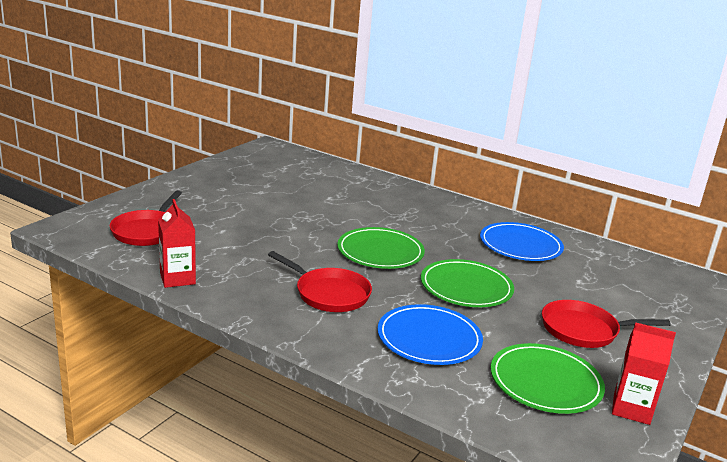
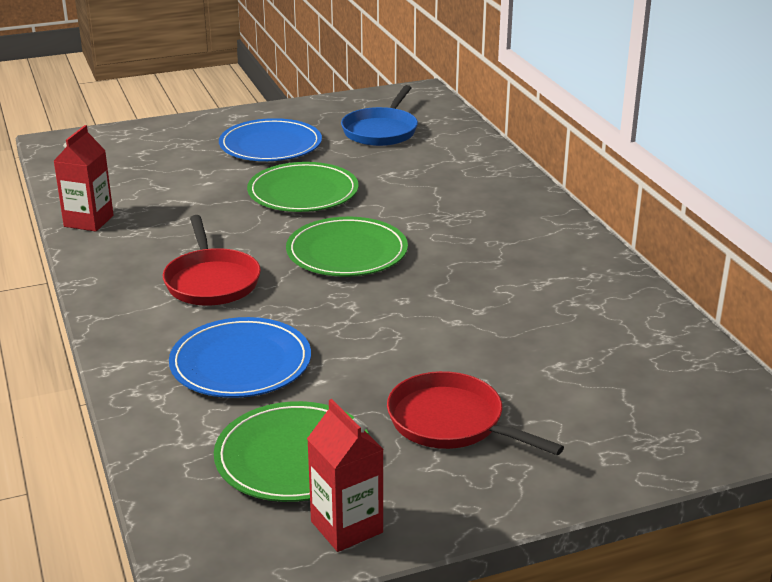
camera: 40 degrees right, 5 degrees up
(147, 231) = (133, 165): red pan -> none
(283, 173) = (381, 131): none -> blue pan
(466, 287) = (384, 323): green plate -> green plate (303, 192)
(520, 245) = (553, 295): blue plate -> blue plate (270, 145)

